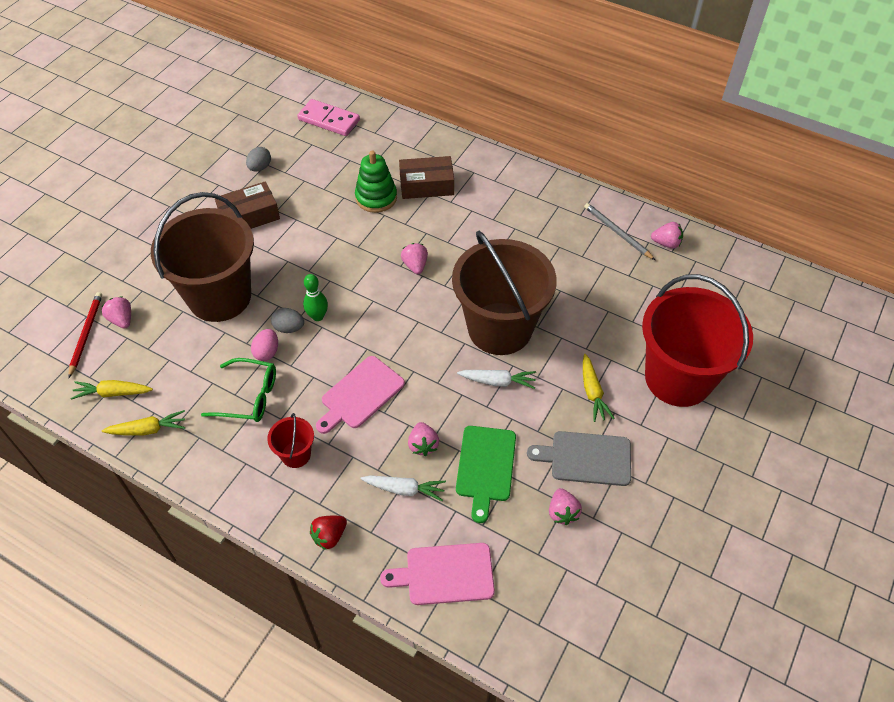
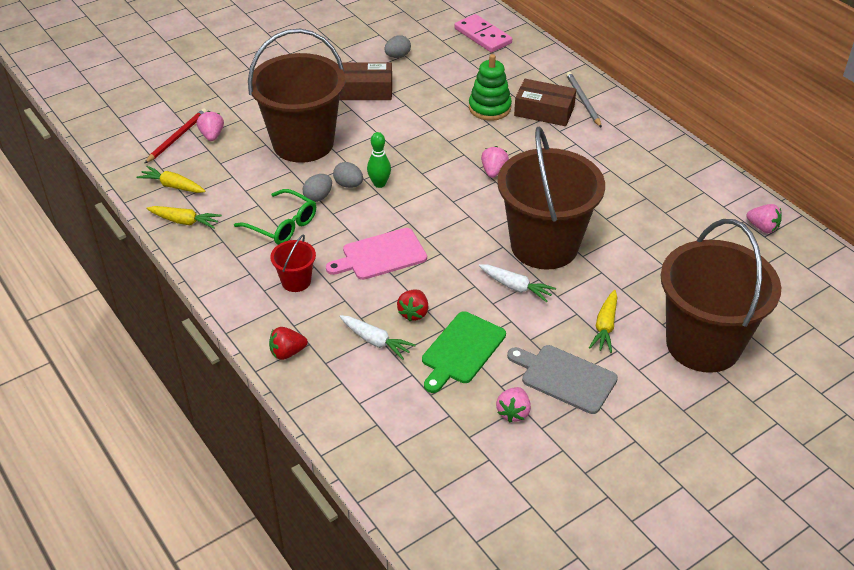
camera: 25 degrees right, 10 degrees down
(267, 352) = (318, 197): pink egg -> grey egg
(423, 445) = (414, 313): pink strawberry -> red strawberry
(445, 574) = (372, 419): pink cutting board -> none
(617, 232) = (714, 203): grey pencil -> grey pencil (583, 101)
(678, 378) = (703, 344): red bucket -> brown bucket

